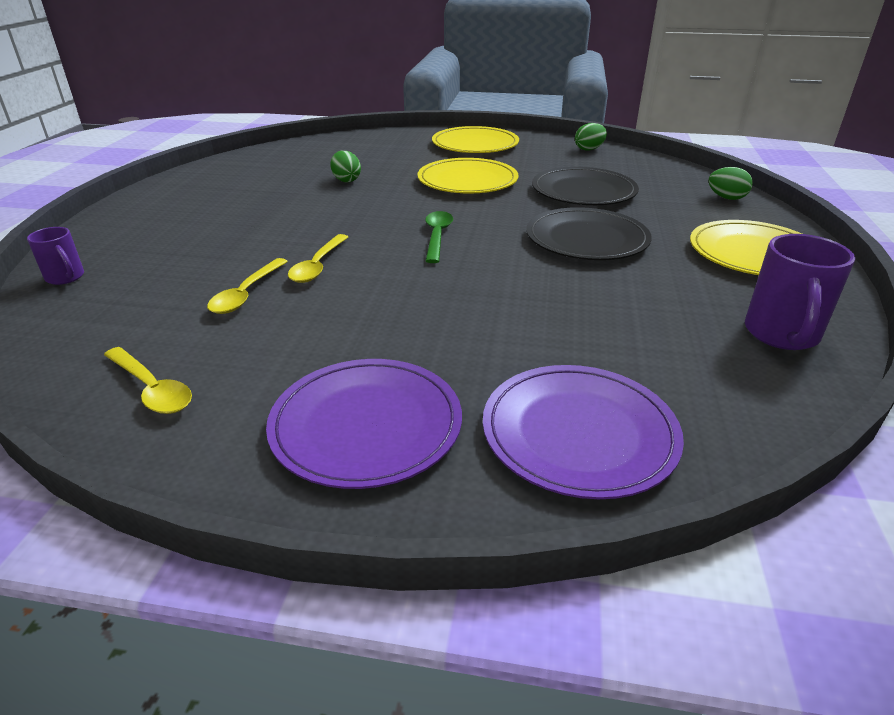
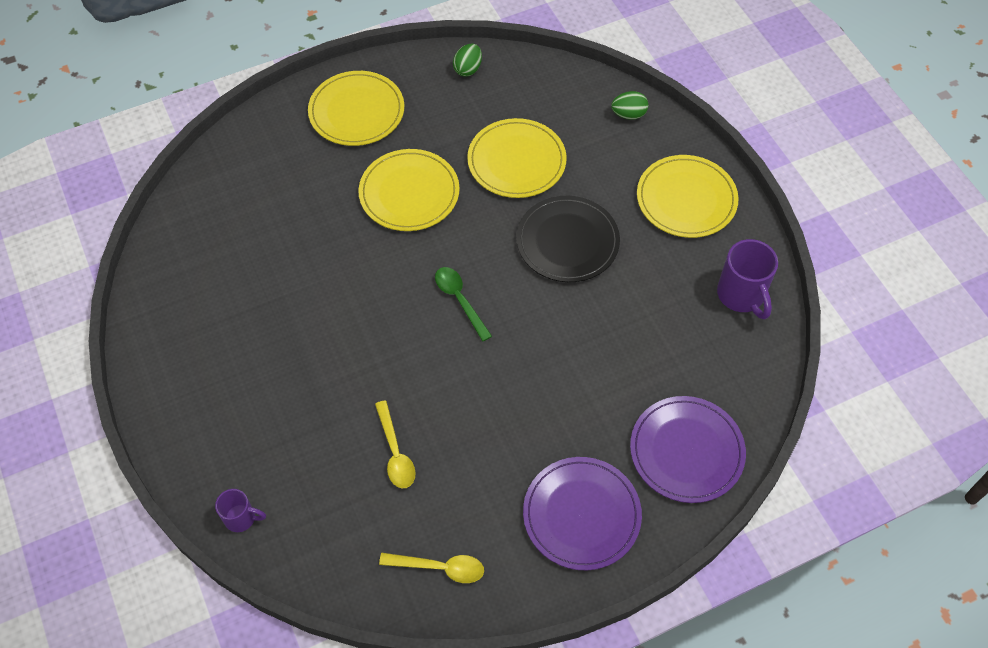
camera: 35 degrees left, 25 degrees up
(318, 266) = (410, 391): yellow spoon -> none
(346, 180) = (303, 250): green egg -> none
(583, 191) = (516, 161): black plate -> yellow plate

